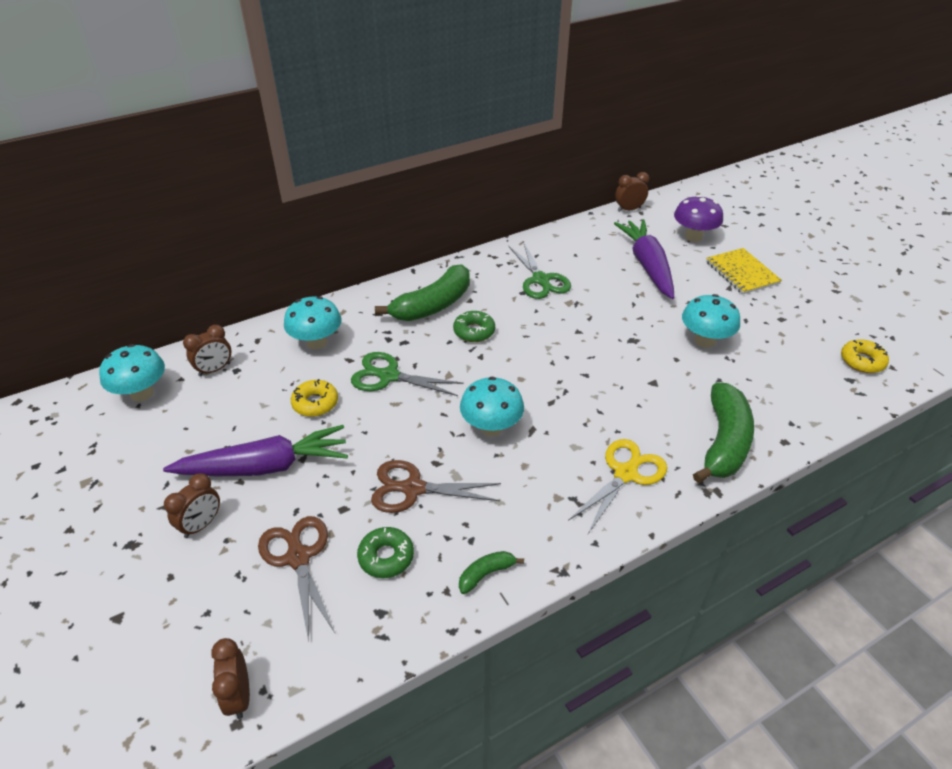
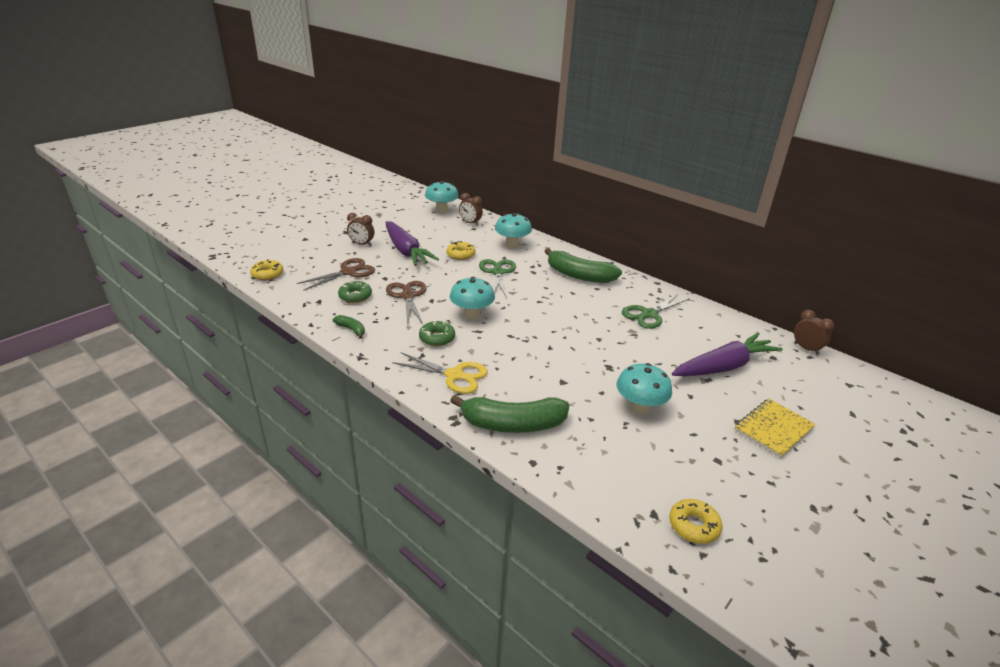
camera: 70 degrees right, 10 degrees down
(239, 695) = (267, 274): brown clock -> yellow donut
(474, 331) = (563, 295): green donut -> green donut (437, 338)
(693, 237) = (804, 392): purple mushroom -> none

